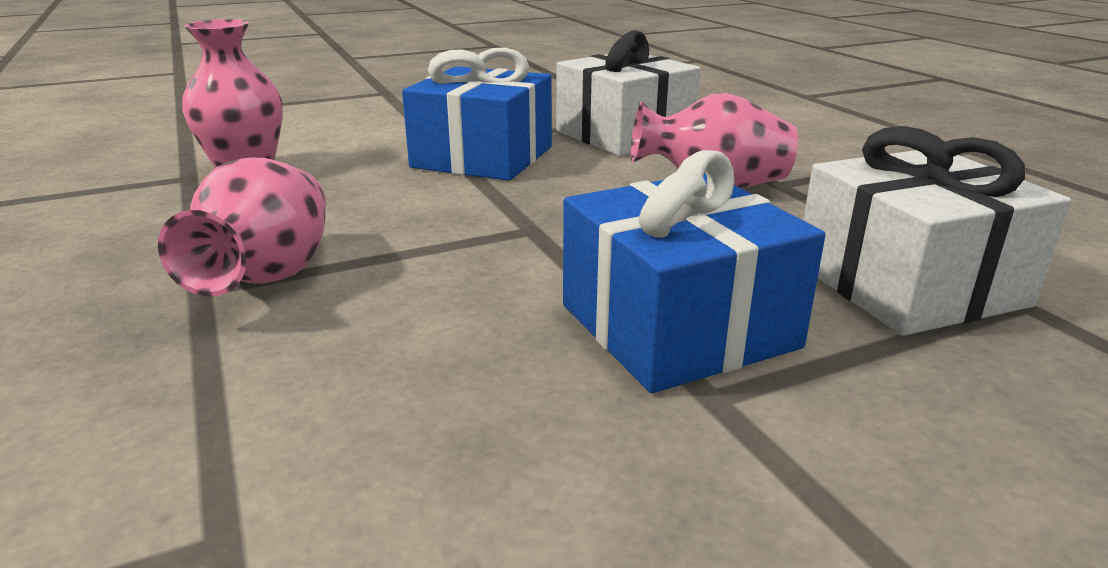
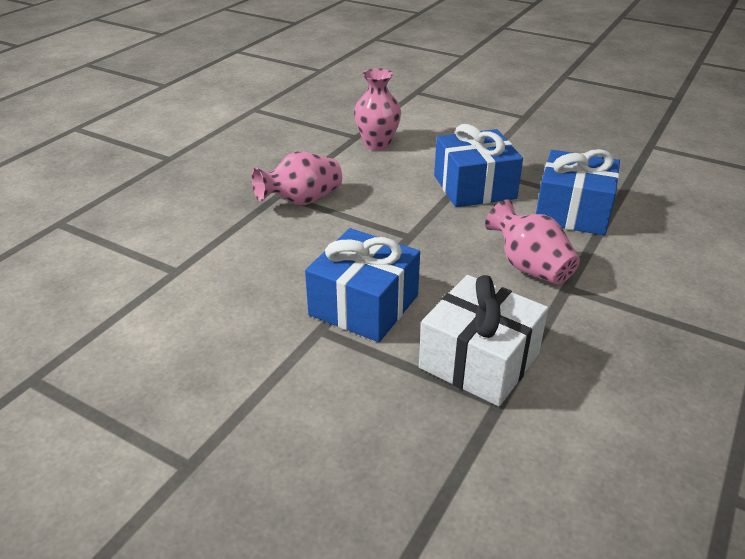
camera: 55 degrees right, 10 degrees up
(624, 134) = (573, 211): white gift -> blue gift

